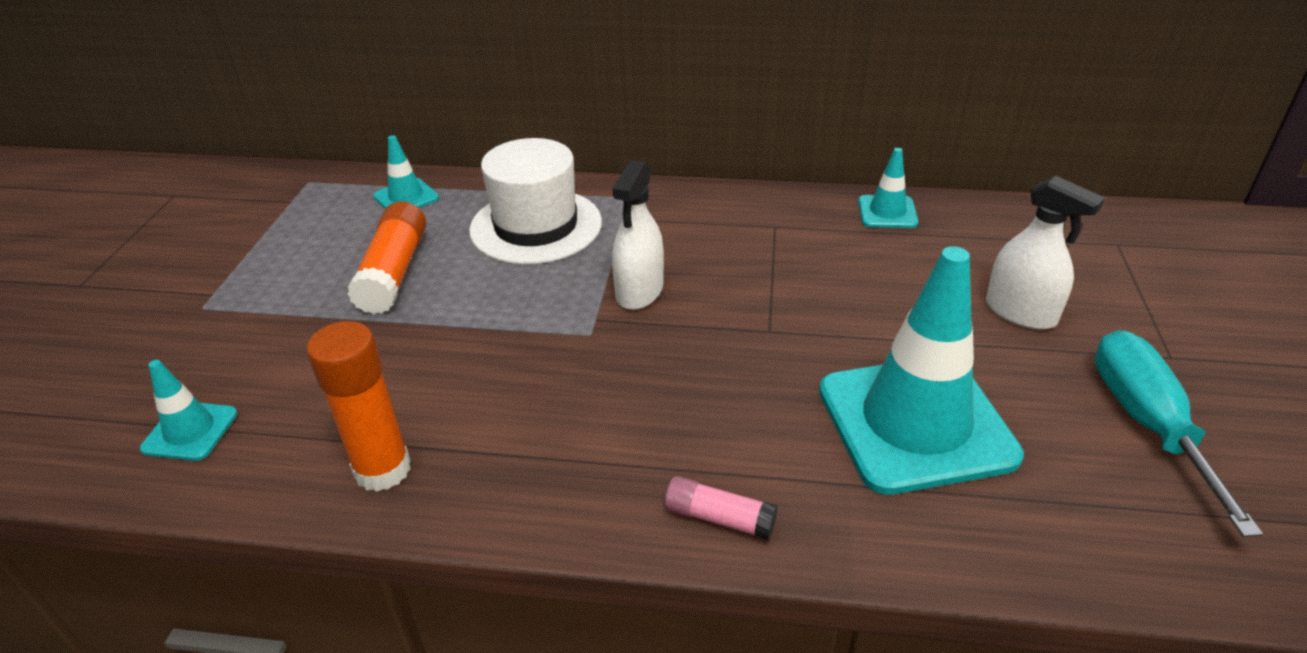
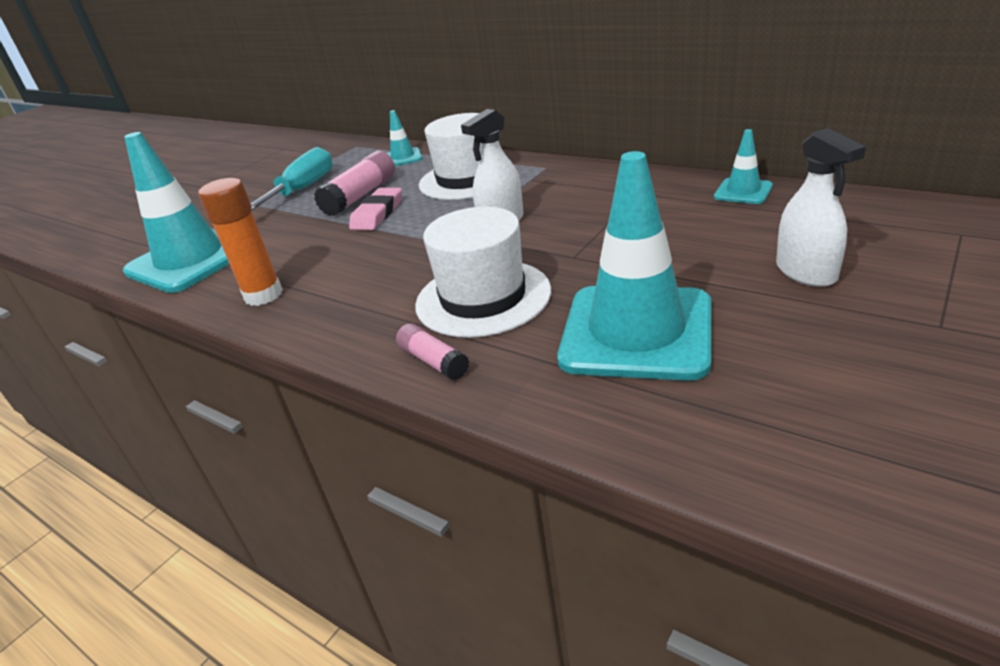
camera: 30 degrees right, 5 degrees down
(190, 431) = (190, 260): turquoise traffic cone -> turquoise traffic cone, size x2.20
(394, 272) = (361, 196): orange glue stick -> pink glue stick
(447, 300) = (377, 213): none -> pink eraser
(706, 411) = (483, 297): none -> white hat
(1146, 423) = (863, 371): turquoise screwdriver -> turquoise screwdriver (302, 189)

